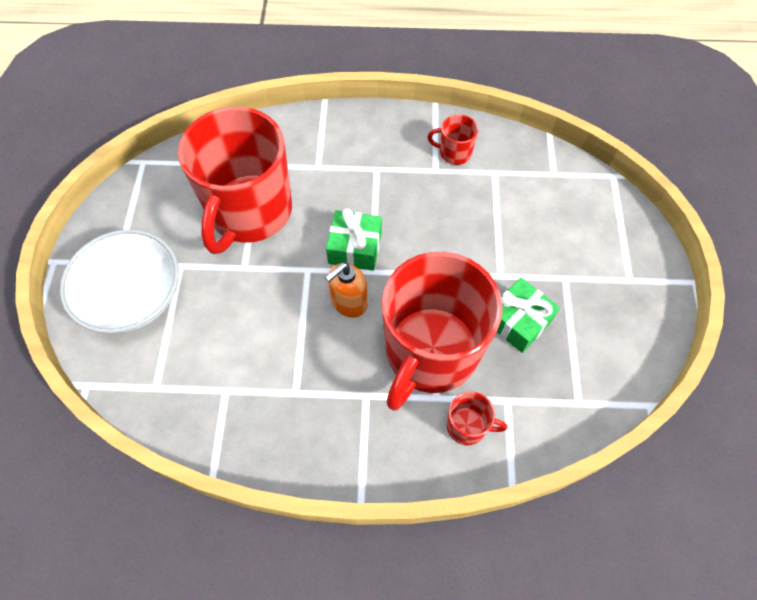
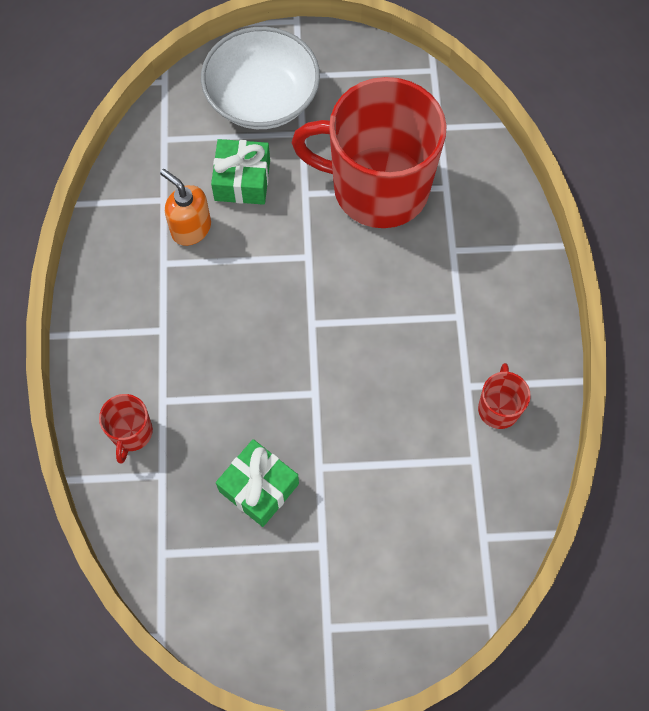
camera: 85 degrees right, 5 degrees up
(348, 302) = (270, 303): orange soap dispenser -> orange soap dispenser (191, 228)
(355, 248) = (341, 302): green gift -> green gift (242, 180)
(430, 353) = (214, 391): red mug -> none

